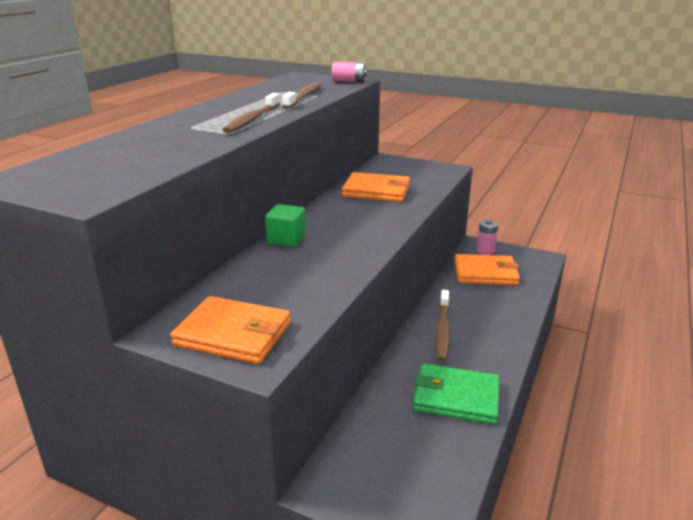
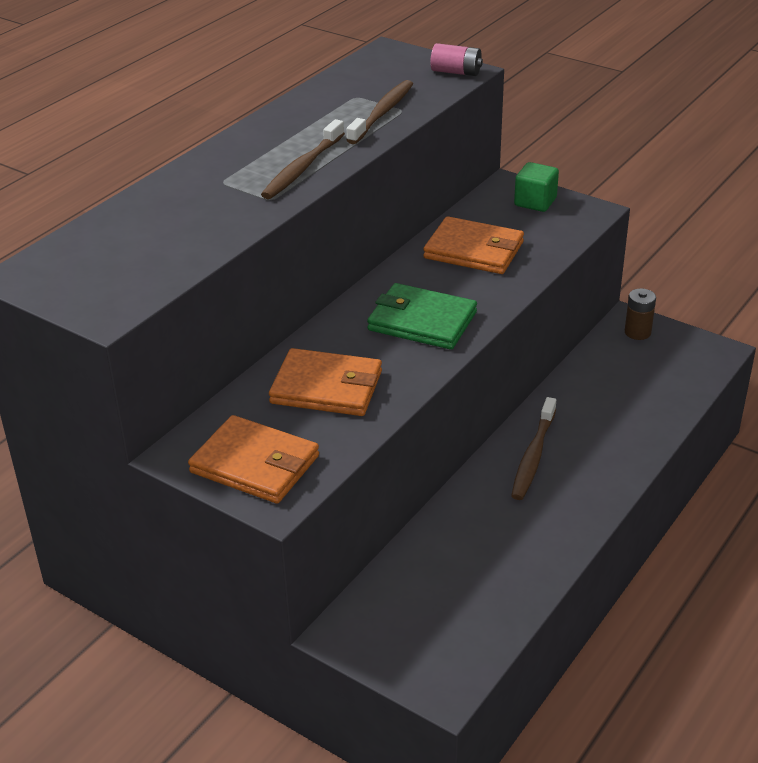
camera: 10 degrees right, 10 degrees up
(286, 239) = (335, 330): green cube -> green cube (535, 202)
(456, 397) = (520, 548): green wallet -> green wallet (422, 321)
(485, 251) = (637, 332): pink battery -> brown battery
(485, 273) = (623, 371): orange wallet -> orange wallet (327, 387)

